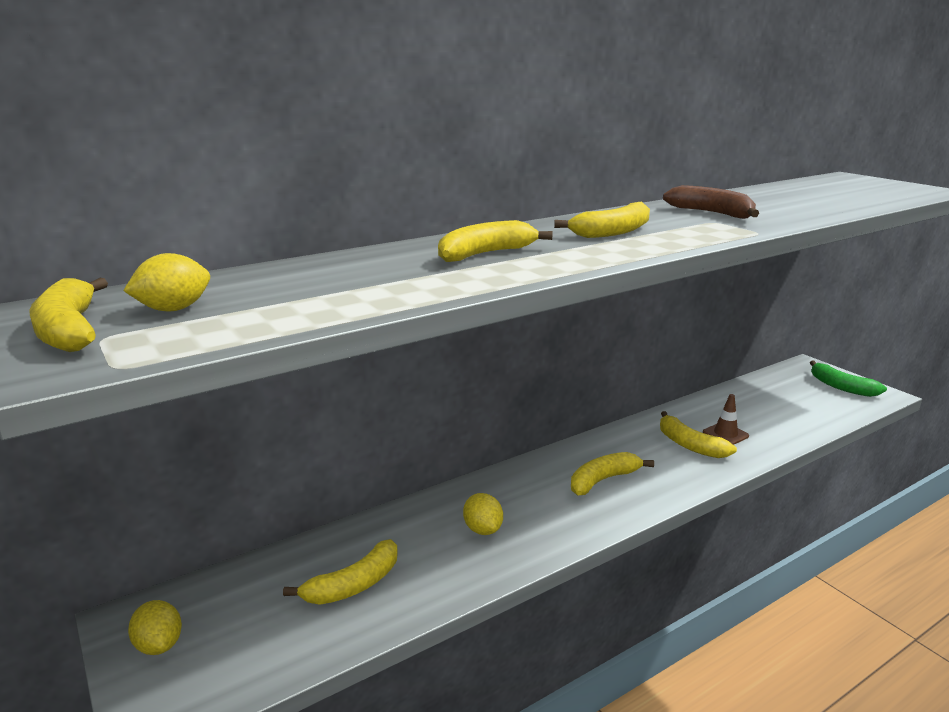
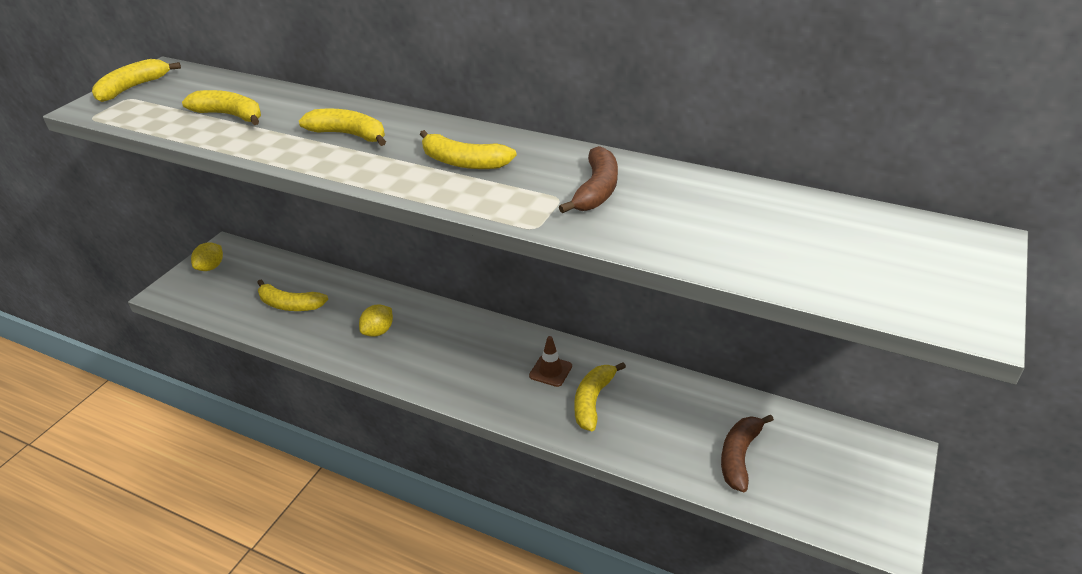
camera: 60 degrees right, 15 degrees up
(174, 309) = (175, 95): yellow lemon -> none
(603, 480) = (487, 367): yellow banana -> yellow banana (230, 115)
(725, 434) = (637, 420): brown traffic cone -> brown traffic cone (550, 371)
(787, 411) = (739, 456): none -> brown banana
(841, 387) = (863, 494): green banana -> none

